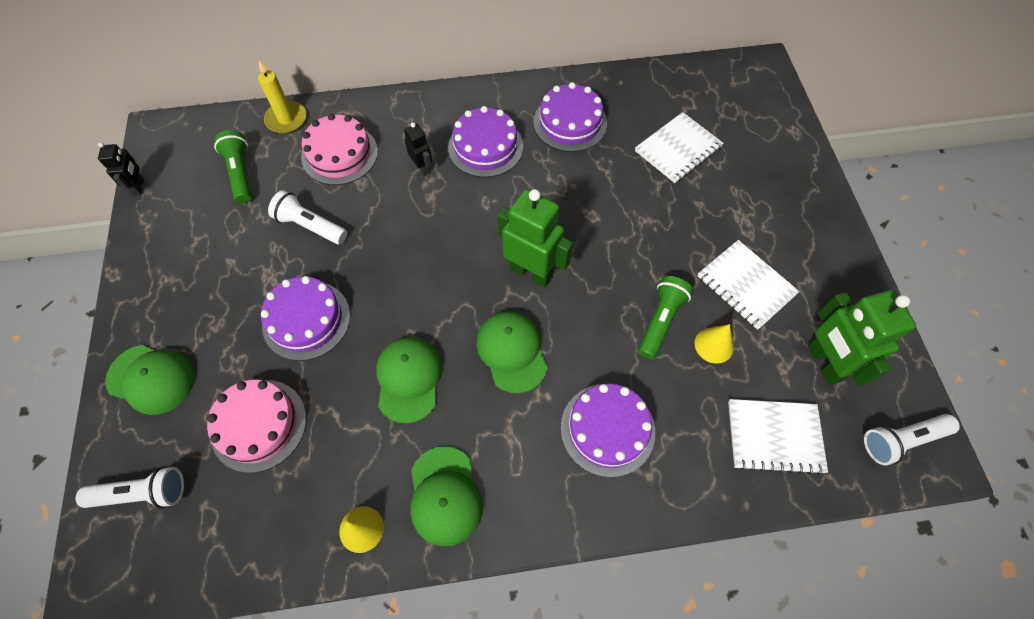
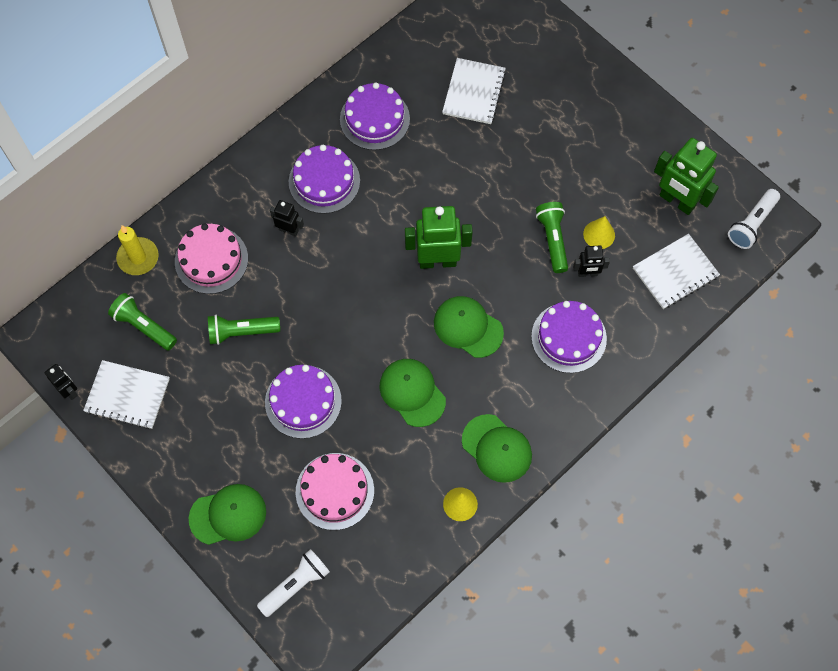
camera: 35 degrees left, 5 degrees up
(310, 226) = (241, 332): white flashlight -> green flashlight
(674, 376) = (587, 273): none -> black robot
(746, 285) = (592, 176): white notebook -> white notebook (127, 395)

